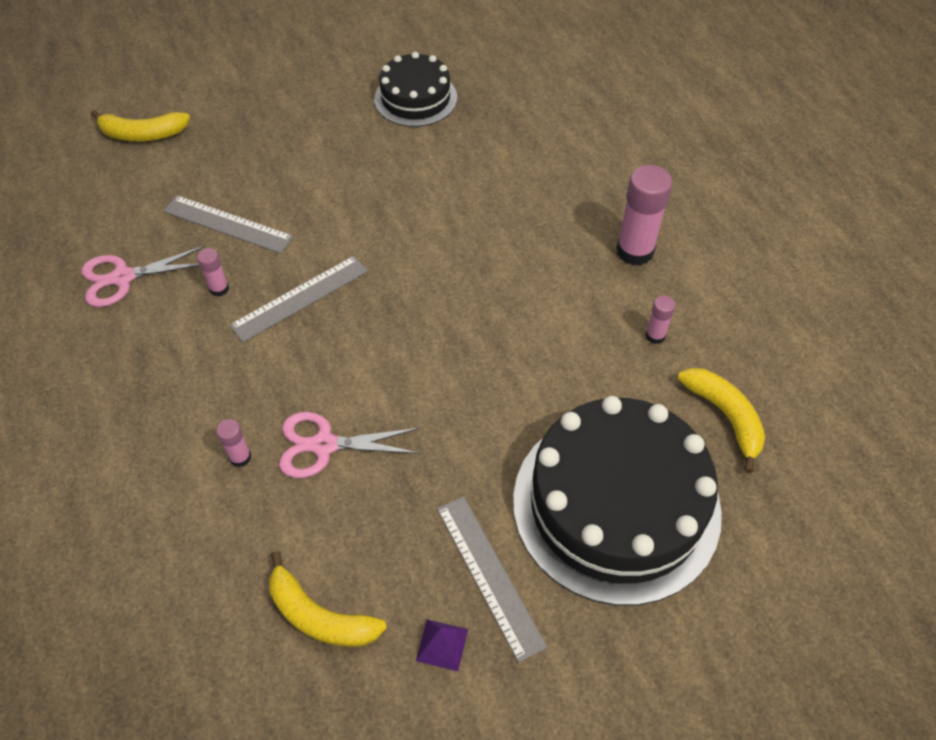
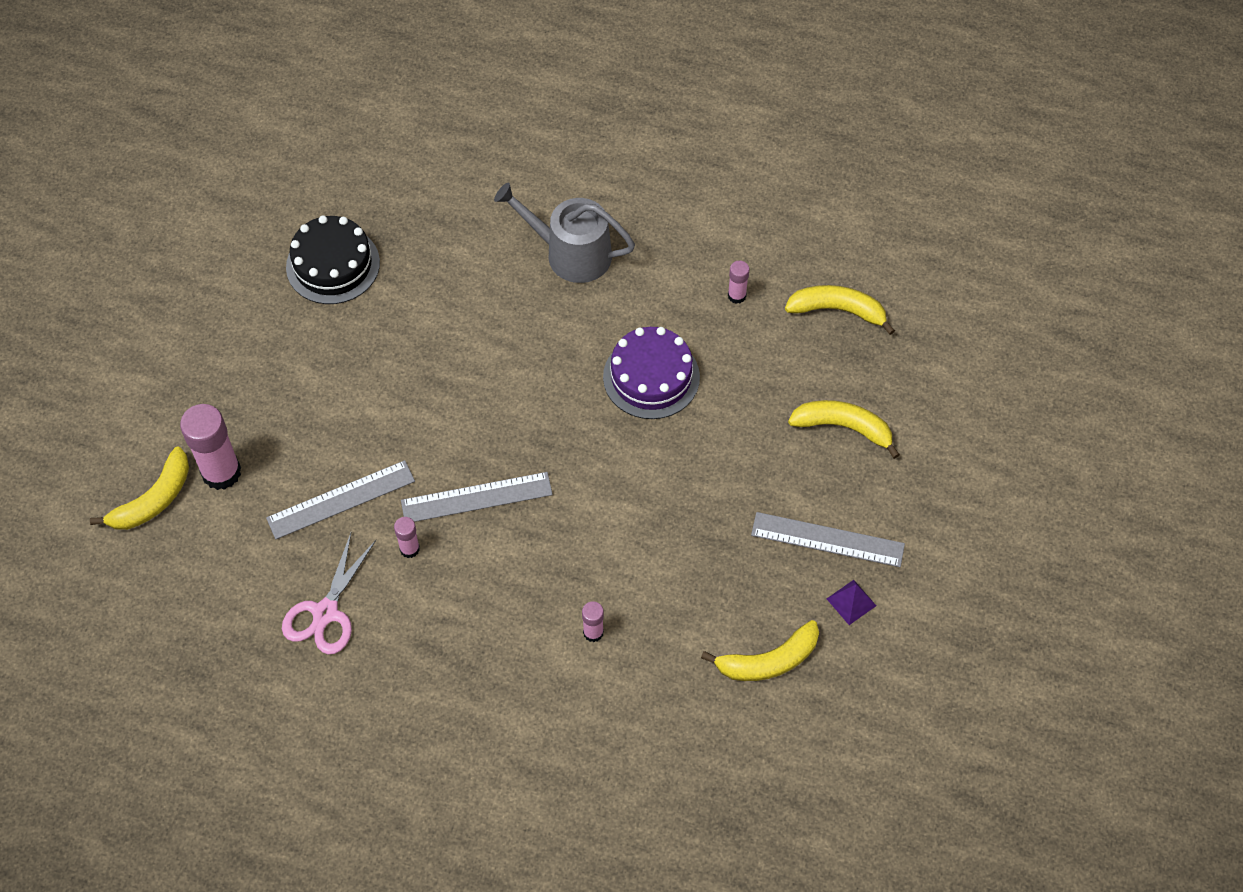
camera: 50 degrees left, 5 degrees up
(300, 298) = (476, 498): grey ruler -> grey ruler turned 75 degrees clockwise
(324, 445) = (633, 571): pink scissors -> none
(518, 332) = (651, 377): none -> purple cake
(570, 210) = (570, 253): none -> grey watering can
(616, 505) = (843, 427): black cake -> yellow banana
(635, 251) = (651, 245): pink glue stick -> pink glue stick (221, 472)

